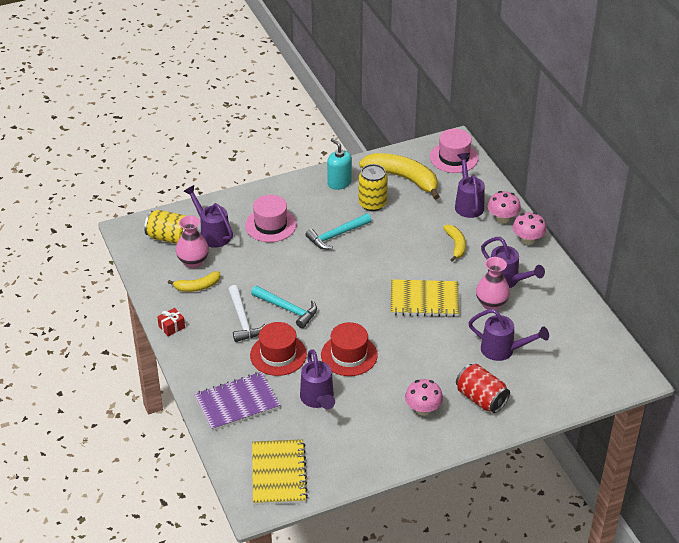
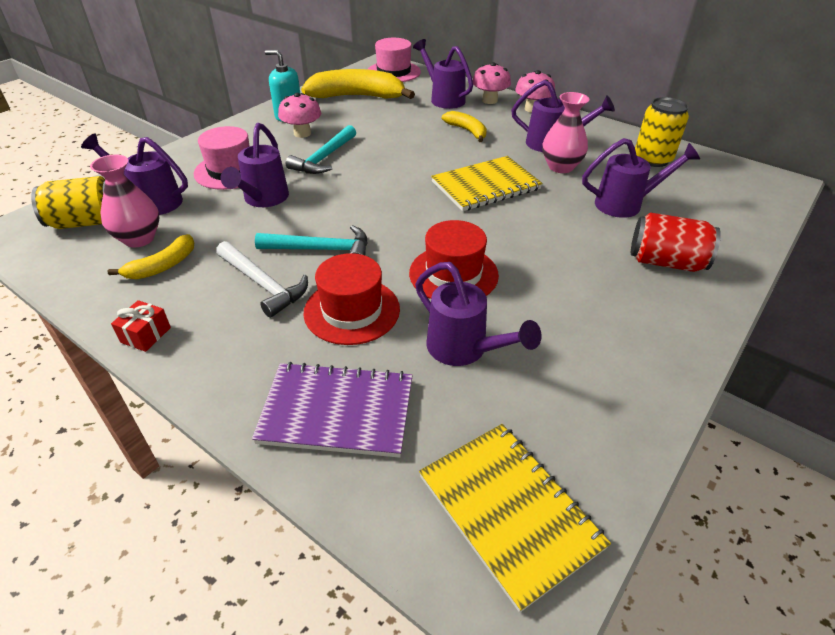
camera: 30 degrees left, 0 degrees up
(237, 403) = (337, 411): purple notebook -> purple notebook turned 60 degrees clockwise
(276, 258) = (263, 200): none -> purple watering can
(372, 203) = (342, 122): yellow can -> yellow can (652, 159)
(423, 409) = (616, 303): pink mushroom -> pink mushroom (302, 133)

